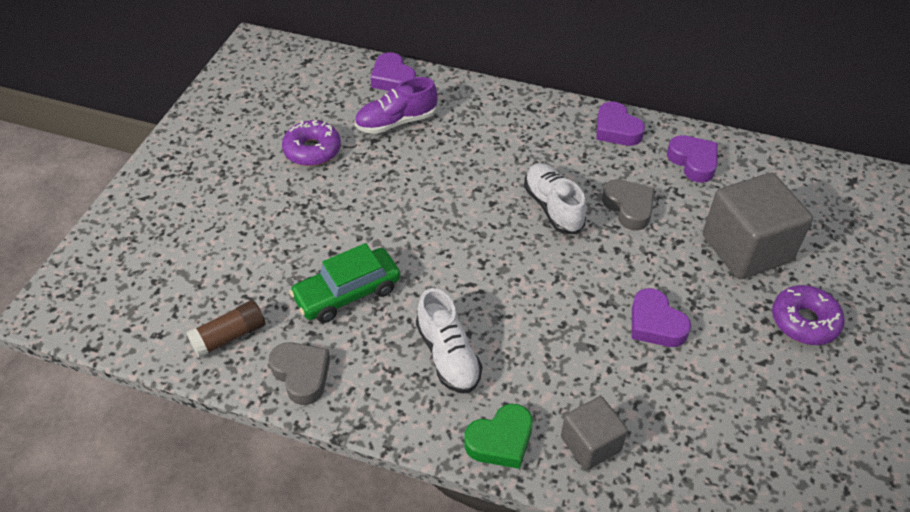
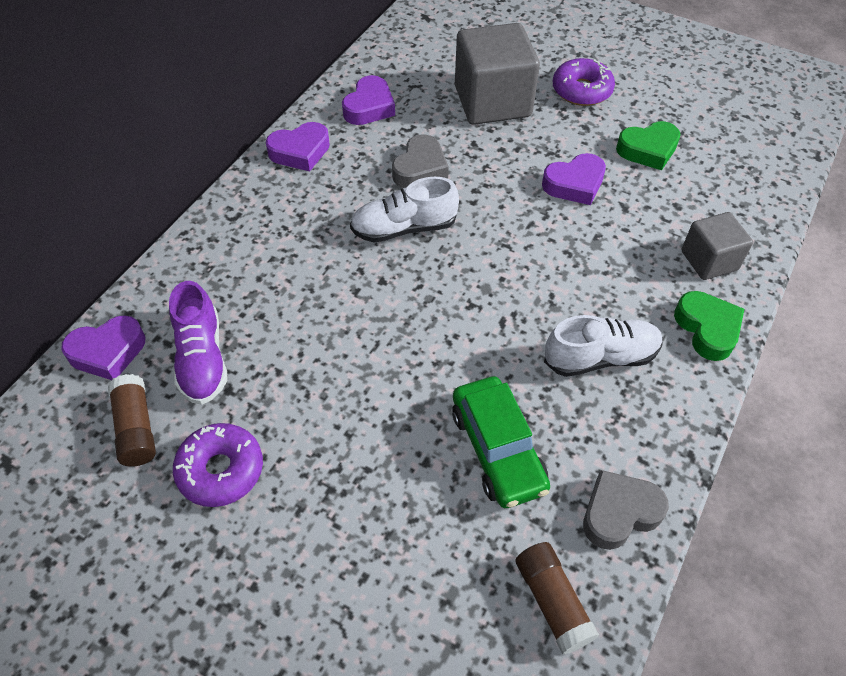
camera: 80 degrees left, 5 degrees up
(337, 106) = (136, 428): none -> brown glue stick
(629, 207) = (420, 168): grey heart -> grey heart turned 135 degrees clockwise
(693, 162) = (369, 107): purple heart -> purple heart turned 135 degrees clockwise
(735, 386) = (648, 150): none -> green heart

